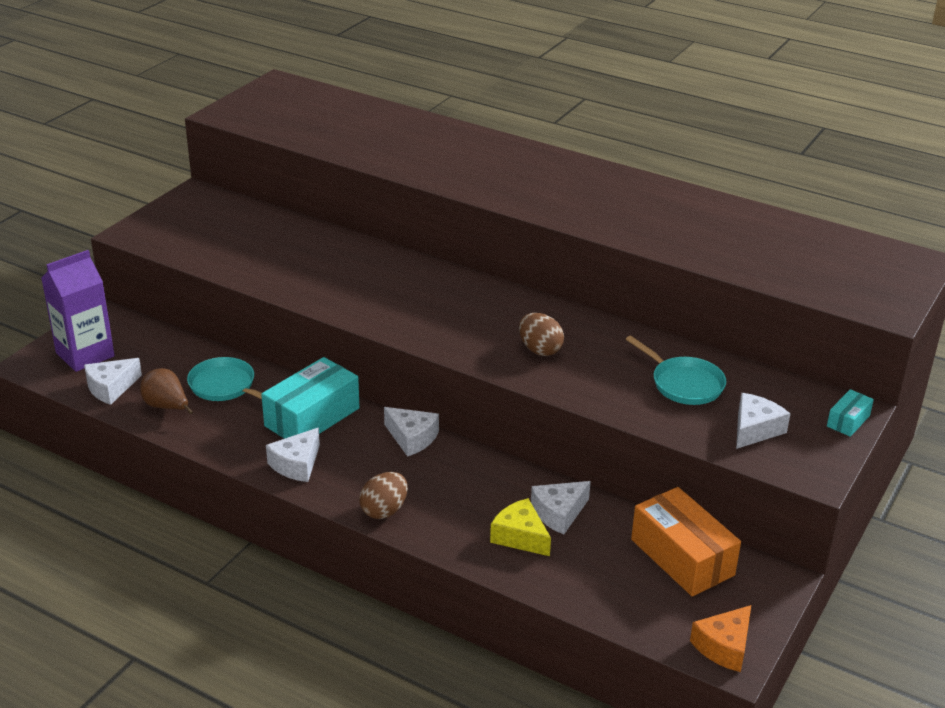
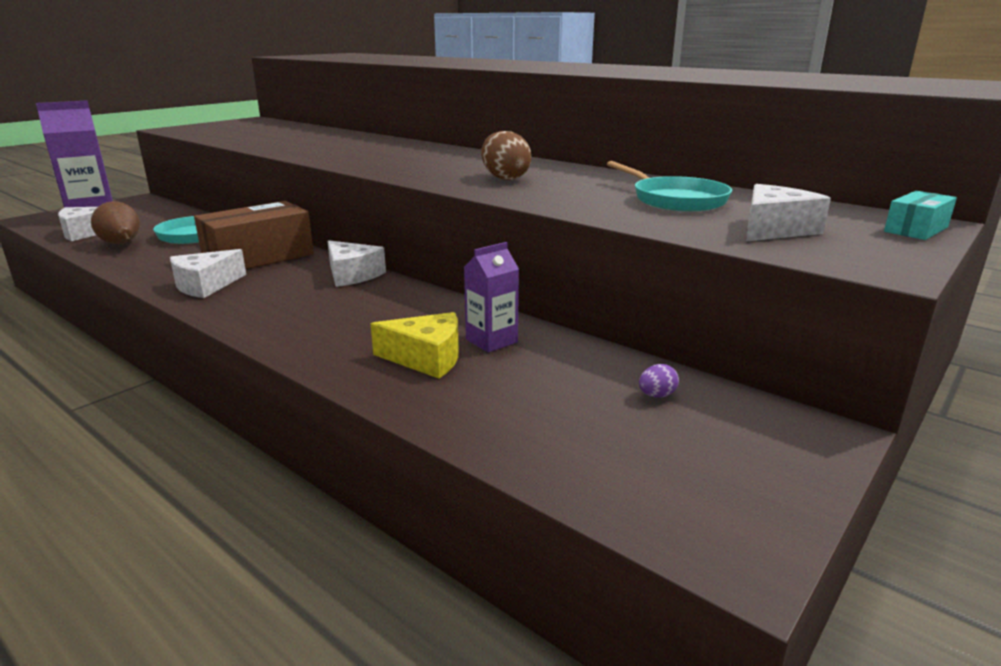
camera: 10 degrees right, 10 degrees down
(312, 417) = (258, 257): turquoise box -> brown box
(384, 510) = (269, 324): brown egg -> none
(520, 536) = (426, 358): yellow cheese -> yellow cheese turned 135 degrees clockwise
(559, 513) = (491, 341): white cheese -> purple carton
(682, 557) = (656, 395): orange box -> purple egg
(724, 647) = (720, 523): orange cheese -> none

